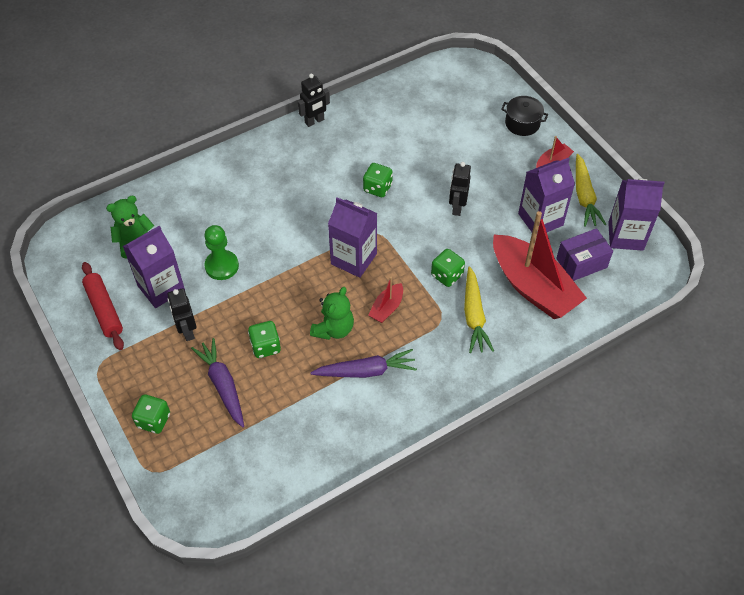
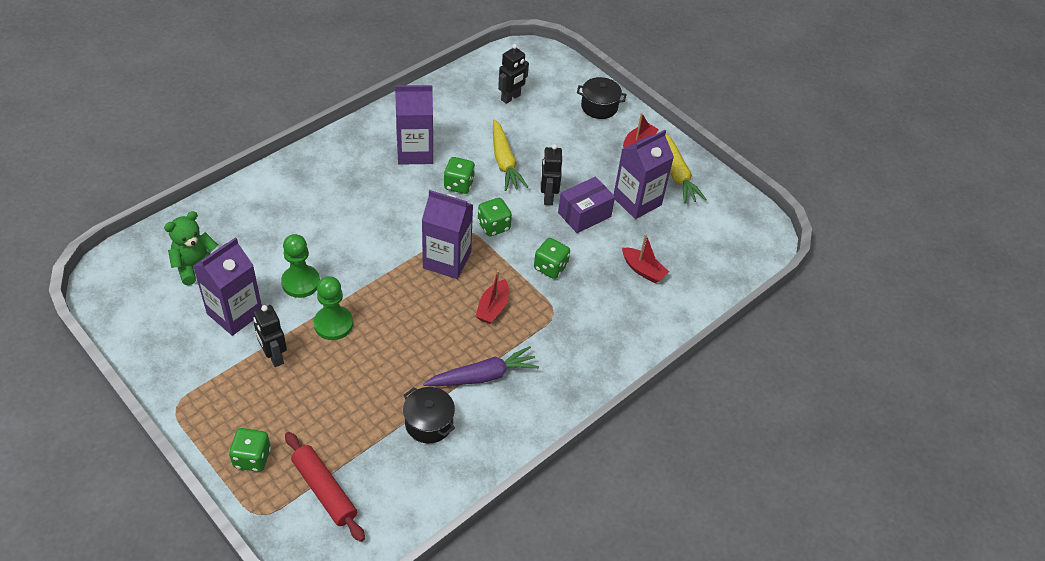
camera: 15 degrees left, 5 degrees down
(104, 310) = (172, 344): red rolling pin -> red rolling pin (324, 490)
(223, 385) = (325, 410): purple carrot -> none
(243, 307) = (333, 324): none -> green pawn
(265, 346) = (366, 363): green dice -> green dice (493, 226)
(310, 409) = (429, 423): none -> black pot
(314, 121) = (377, 121): black robot -> black robot (511, 98)
(333, 329) = (439, 336): green teddy bear -> none
(474, 316) = (587, 306): yellow carrot -> yellow carrot (504, 162)
(533, 287) = (643, 270): red boat -> red boat, size x0.44
(581, 263) = (688, 241): purple box -> purple box (584, 214)
(625, 236) = (727, 209): purple carton -> purple carton (415, 152)

